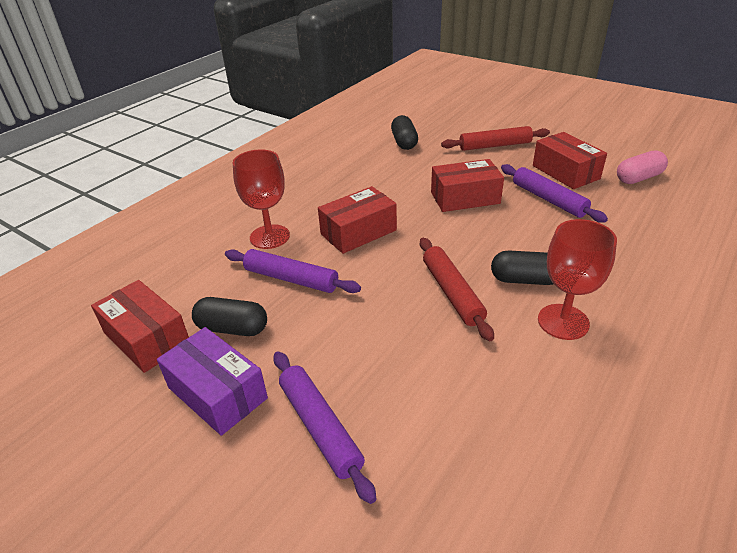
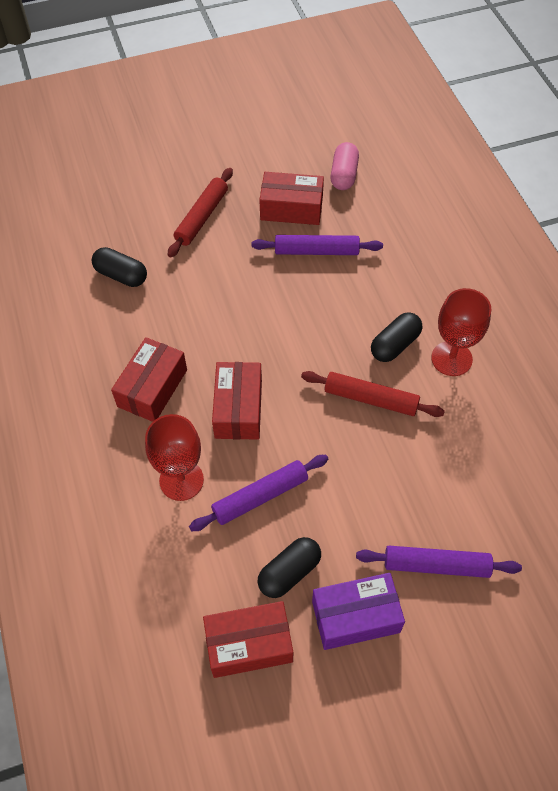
camera: 55 degrees left, 20 degrees up
(465, 198) = (261, 301): red box -> red box (152, 388)

